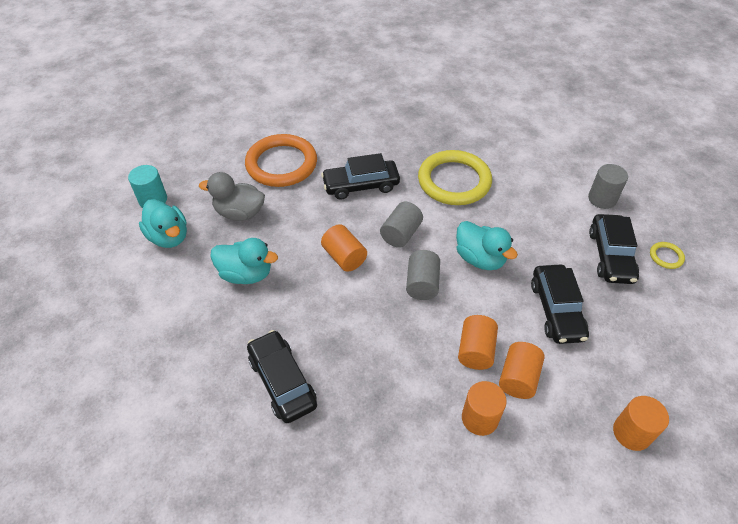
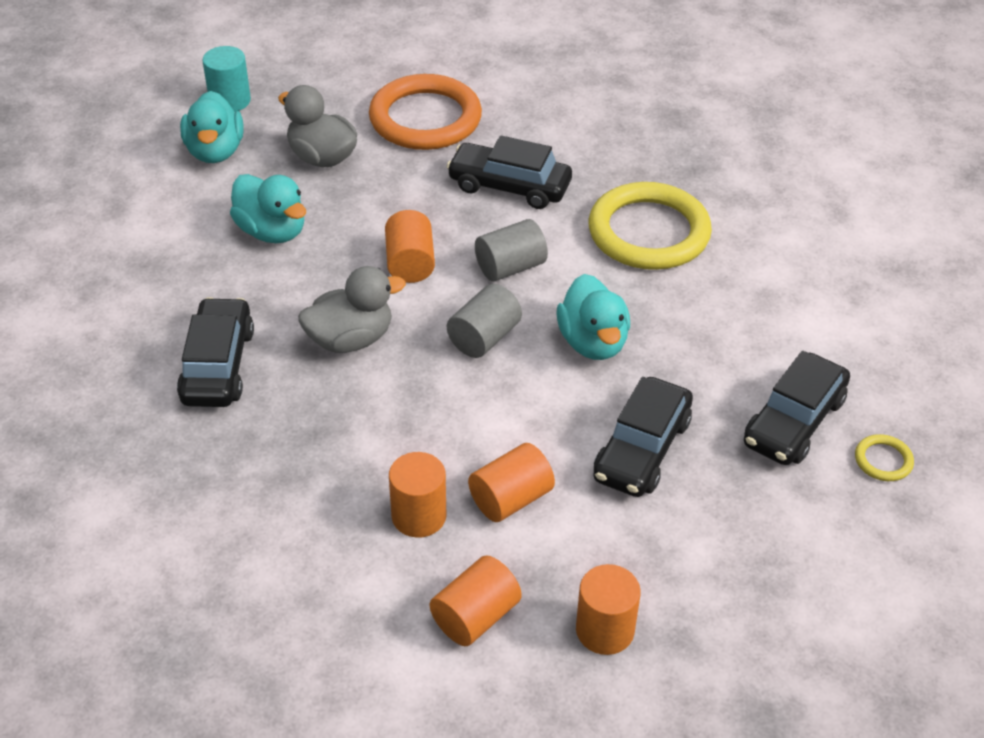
camera: 30 degrees right, 5 degrees down
(349, 322) = (350, 339): none -> grey duck
(475, 350) = (484, 443): orange cylinder -> orange cylinder (475, 616)
(602, 199) = (858, 345): grey cylinder -> none

